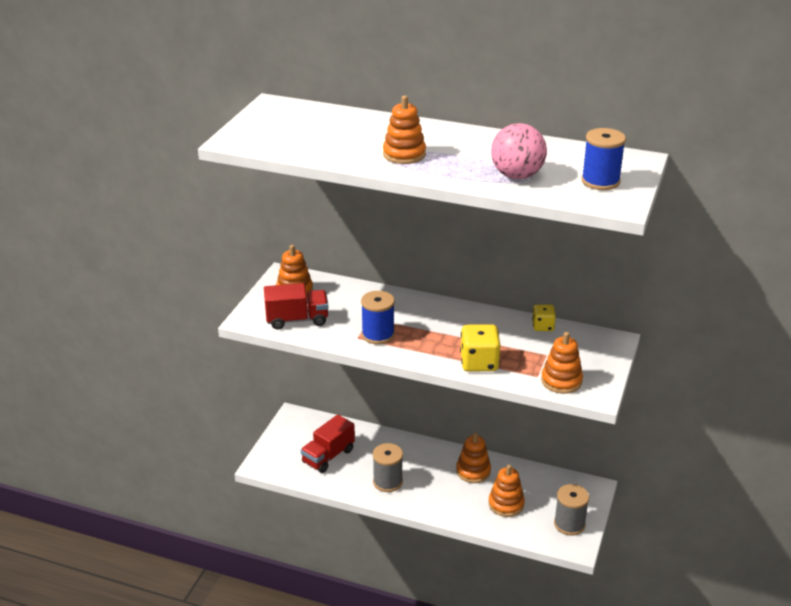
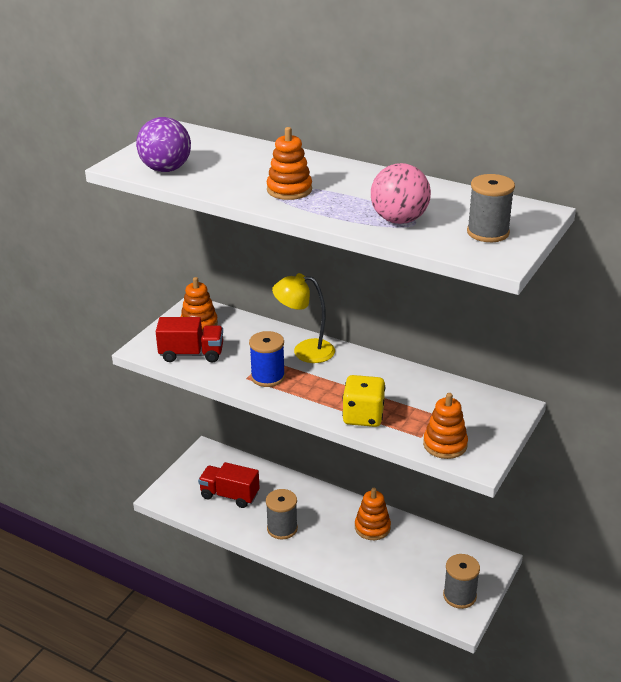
camera: 10 degrees right, 0 degrees up
(277, 142) = (166, 169): none -> purple ball
(328, 456) = (229, 495): red truck -> red truck turned 60 degrees clockwise
(405, 307) = (305, 351): none -> yellow lamp
(506, 504) = (398, 566): orange stacking toy -> none
(543, 326) = (442, 384): yellow dice -> none
(600, 181) = (488, 232): blue spool -> grey spool

